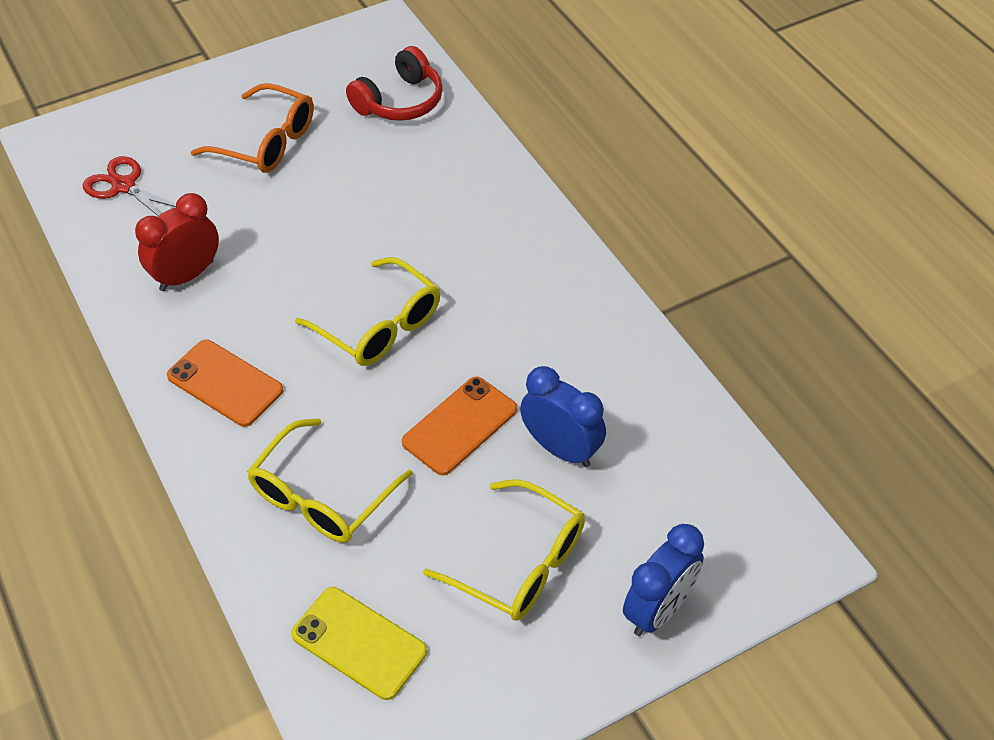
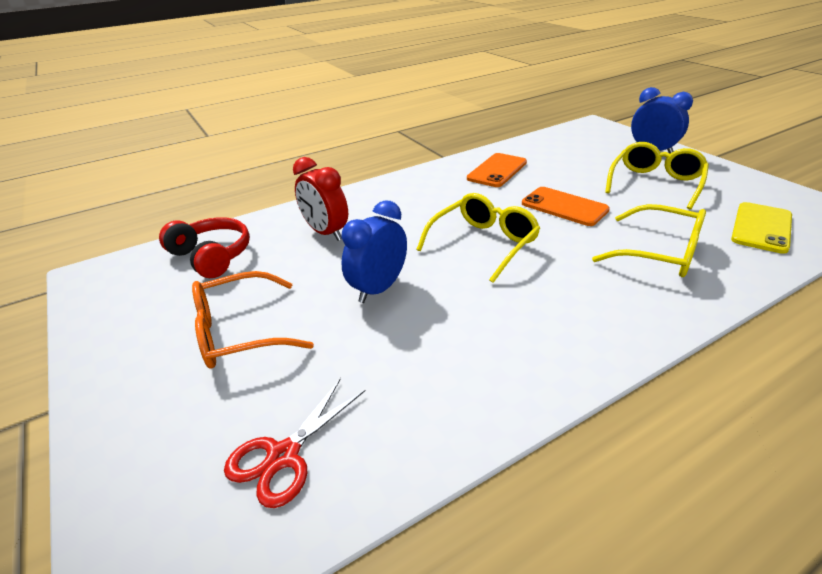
camera: 90 degrees left, 15 degrees down
(187, 276) = (443, 365): red clock -> red clock (326, 233)
(225, 383) = (576, 316): orange phone -> orange phone (497, 170)
(267, 142) = (239, 332): orange glasses -> orange glasses turned 135 degrees counterclockwise
(561, 449) = (564, 176): blue clock -> blue clock (378, 289)

